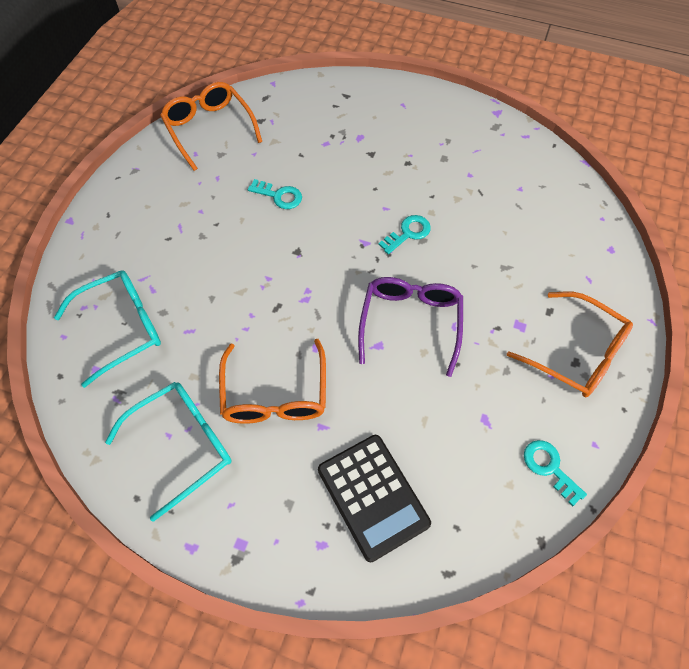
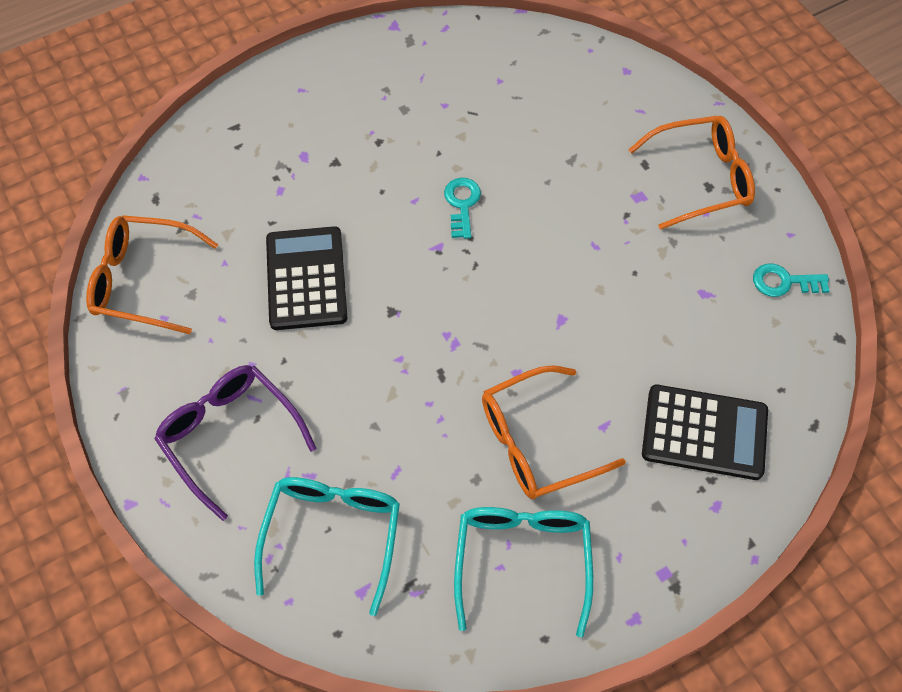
camera: 50 degrees left, 0 degrees up
(275, 394) = (537, 442): orange glasses -> orange glasses turned 120 degrees clockwise
(279, 196) = (306, 279): turquoise key -> black calculator
(410, 323) = (561, 277): purple glasses -> purple glasses (230, 436)

